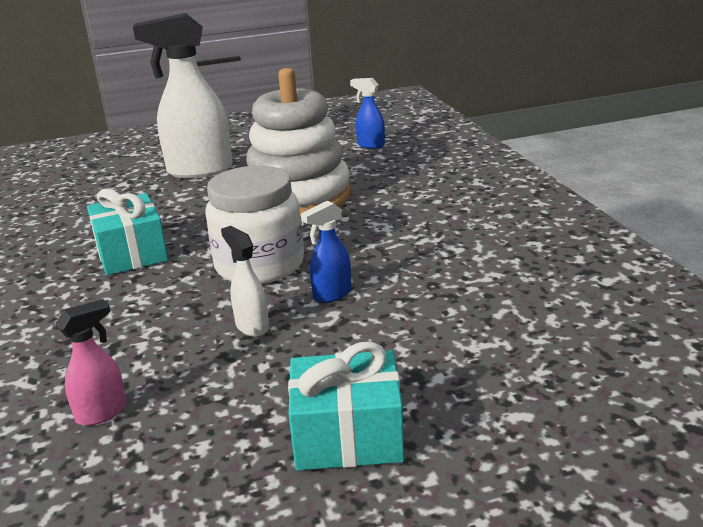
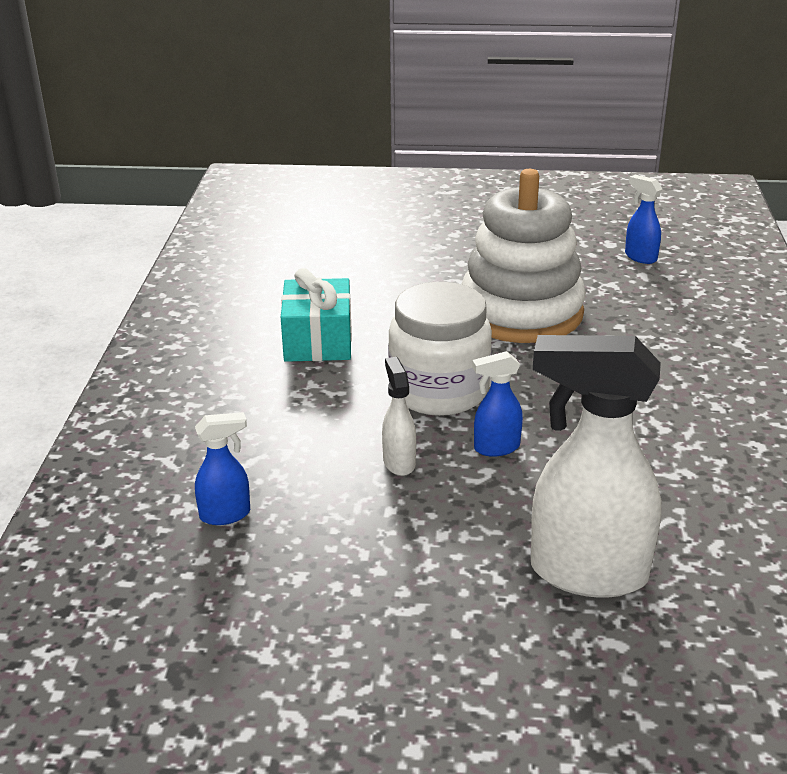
camera: 20 degrees right, 5 degrees up
(102, 413) = (226, 515): pink spray bottle -> blue spray bottle
(198, 170) = (429, 248): white spray bottle -> white spray bottle (586, 573)
(348, 436) = (434, 609): turquoise gift -> none

